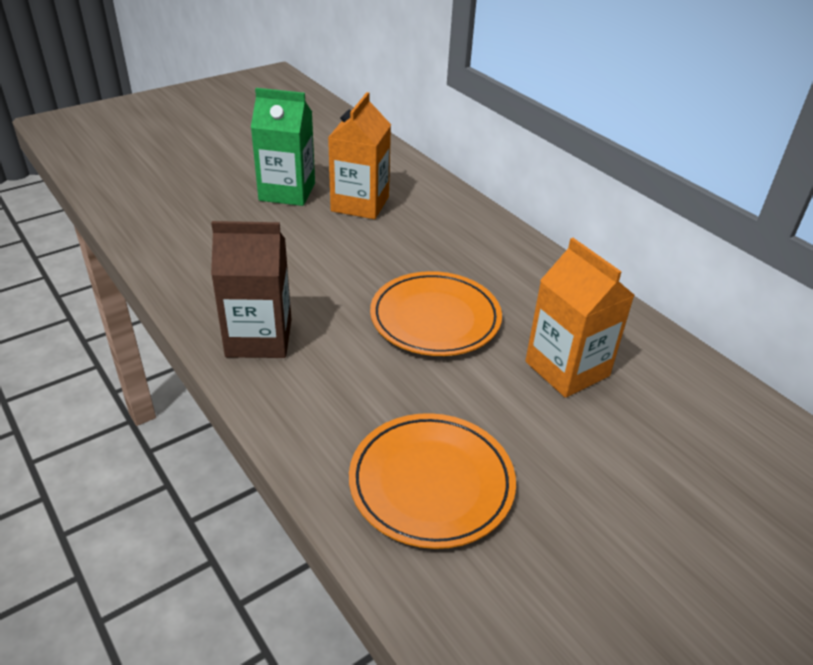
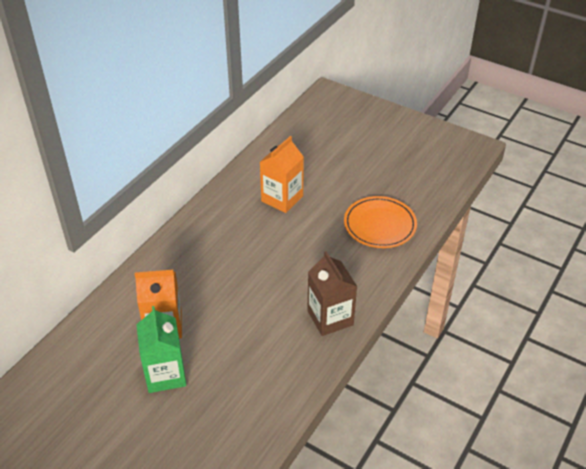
camera: 110 degrees left, 5 degrees up
(435, 319) = (271, 253): orange plate -> none

